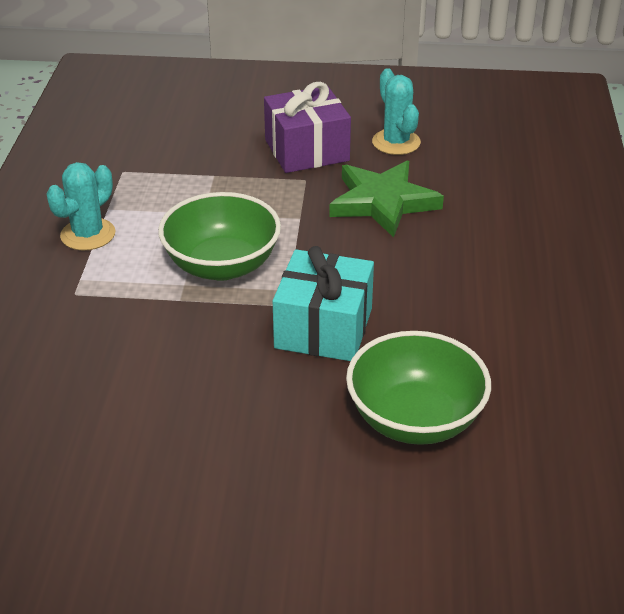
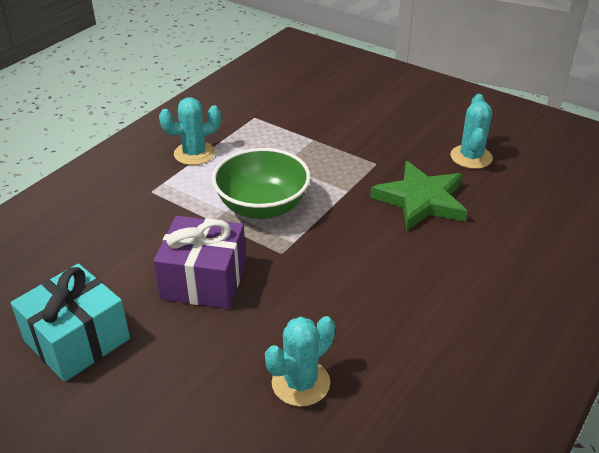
camera: 30 degrees right, 0 degrees up
(307, 150) = (395, 142): purple gift -> purple gift (204, 280)
(324, 328) = (294, 281): turquoise gift -> turquoise gift (77, 340)
(415, 419) = (300, 383): green bowl -> turquoise cactus

